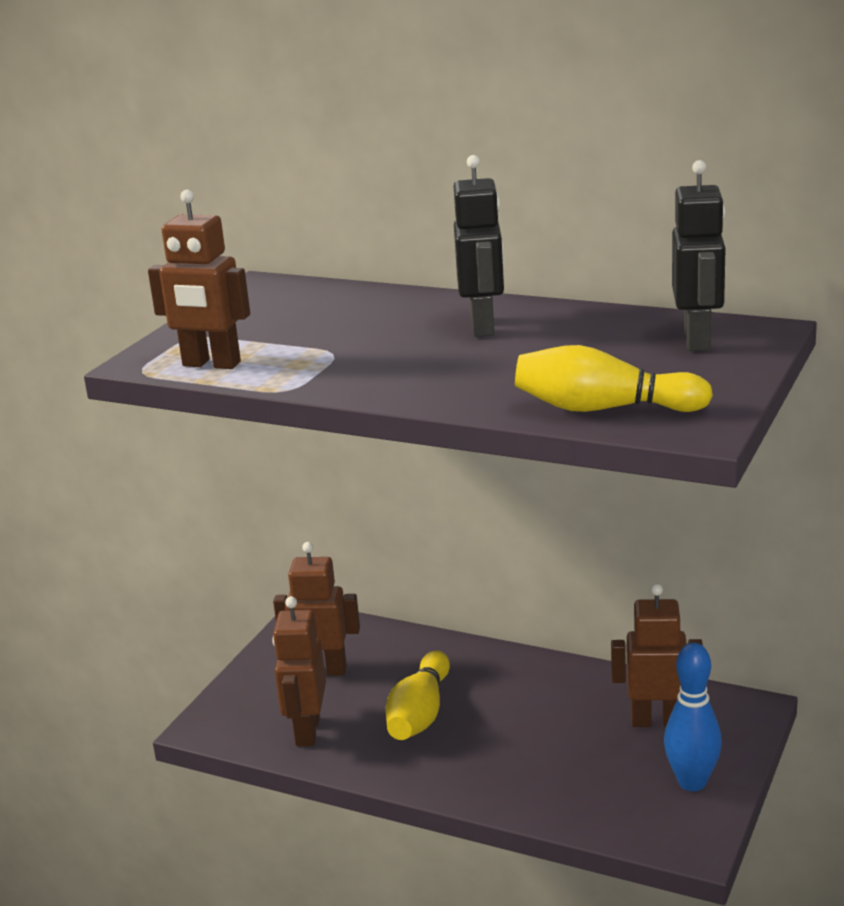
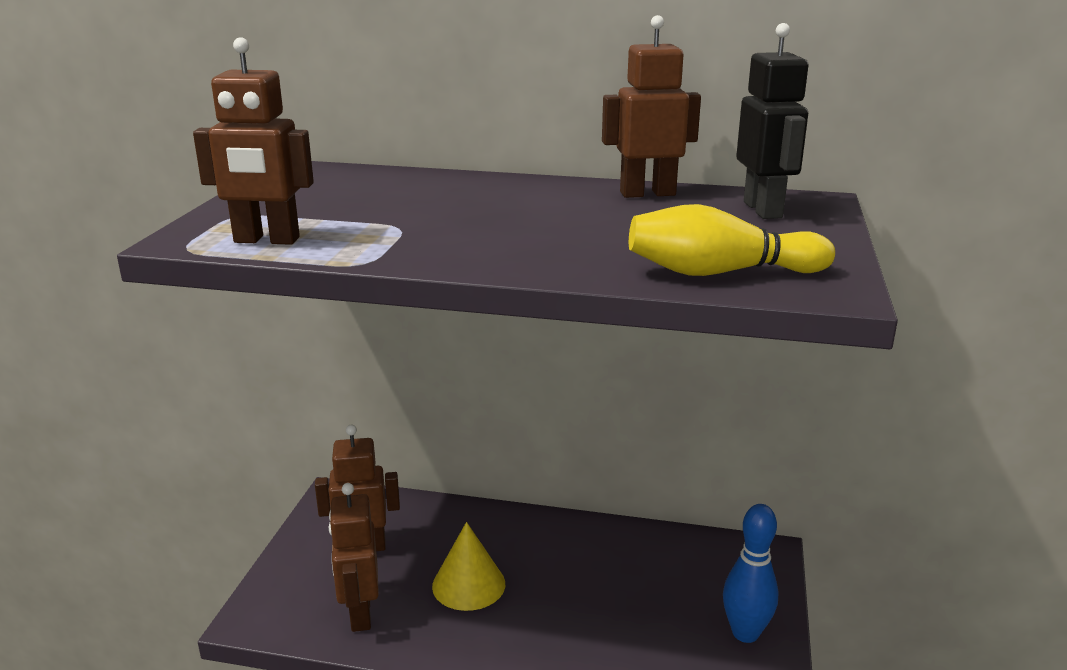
camera: 15 degrees left, 0 degrees up
(420, 714) = (468, 584): yellow bowling pin -> yellow cone
(483, 326) = (544, 201): black robot -> none
(656, 721) = (691, 572): brown robot -> brown robot (647, 193)

